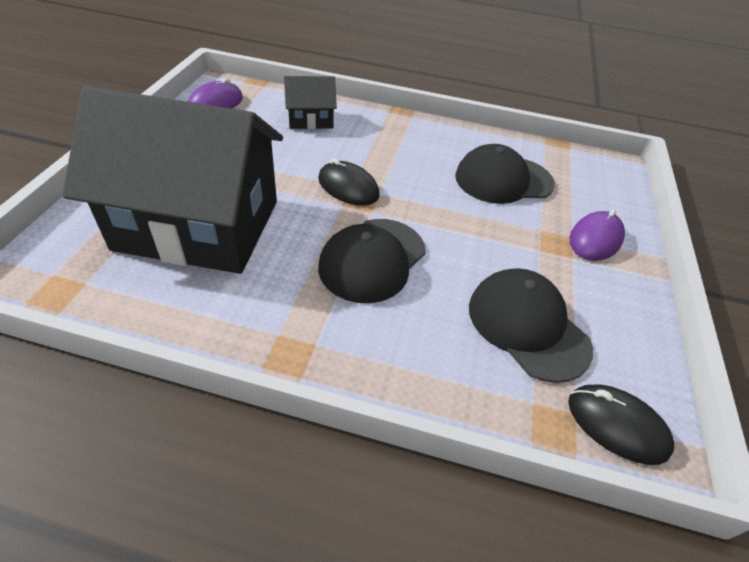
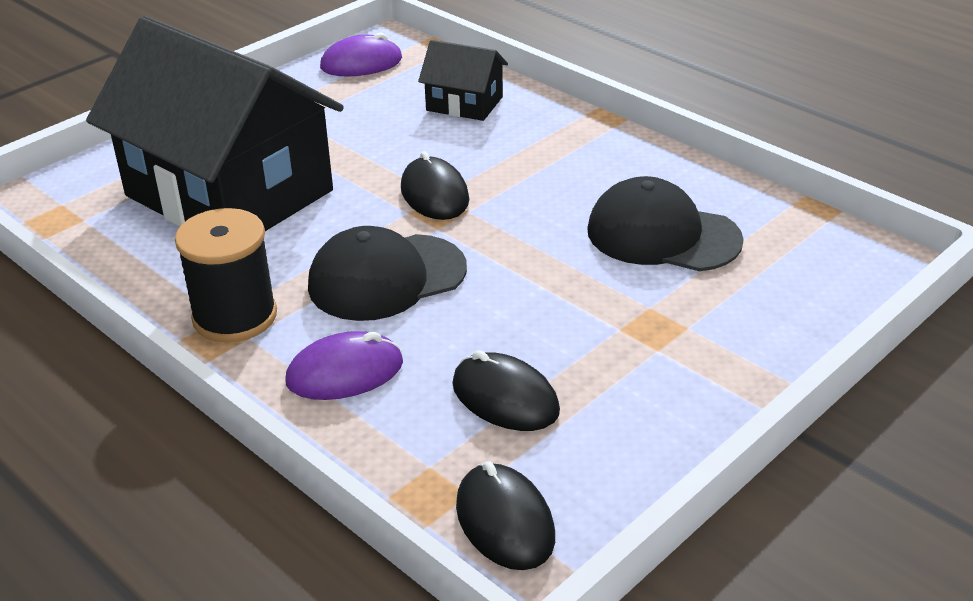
camera: 35 degrees right, 10 degrees down
(290, 330) = (235, 316): none -> black spool
(527, 326) = (505, 398): black cap -> black mouse
(595, 239) = (720, 339): purple mouse -> purple mouse (345, 372)

